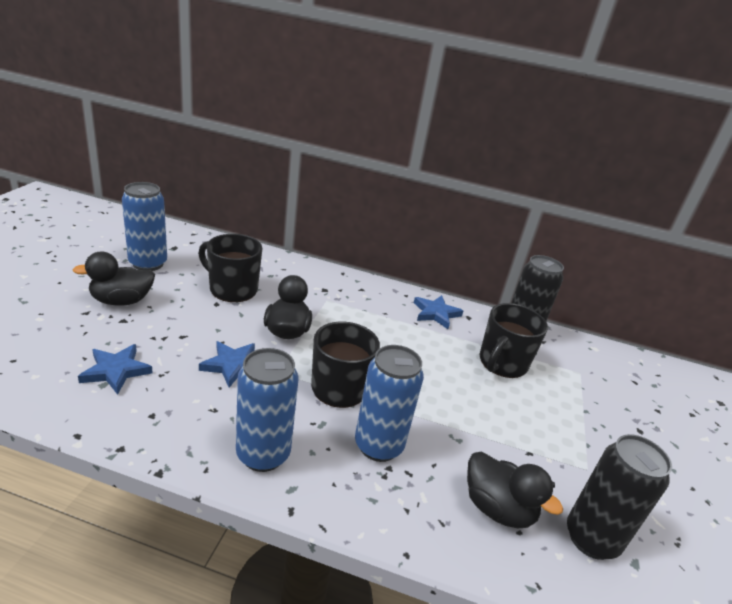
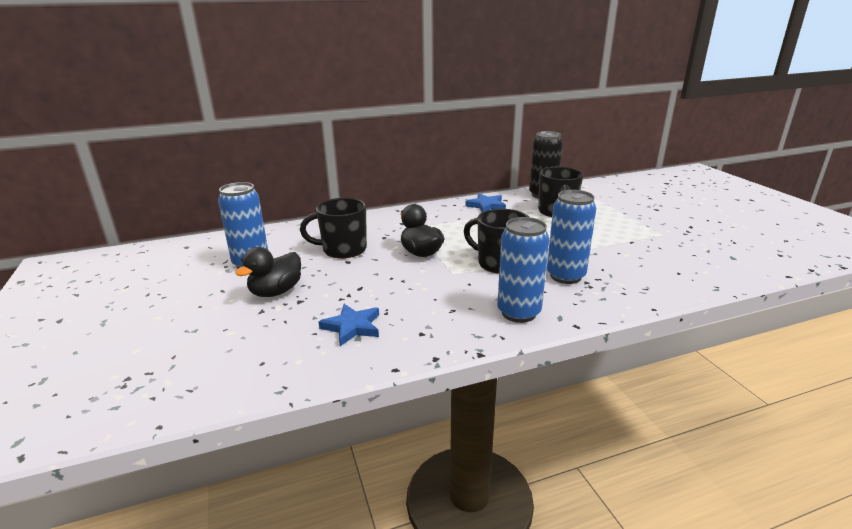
camera: 30 degrees left, 5 degrees down
(232, 365) = (421, 285): blue star -> none
(497, 508) = (656, 269): black duck -> none
(591, 538) = (706, 258): black can -> none

